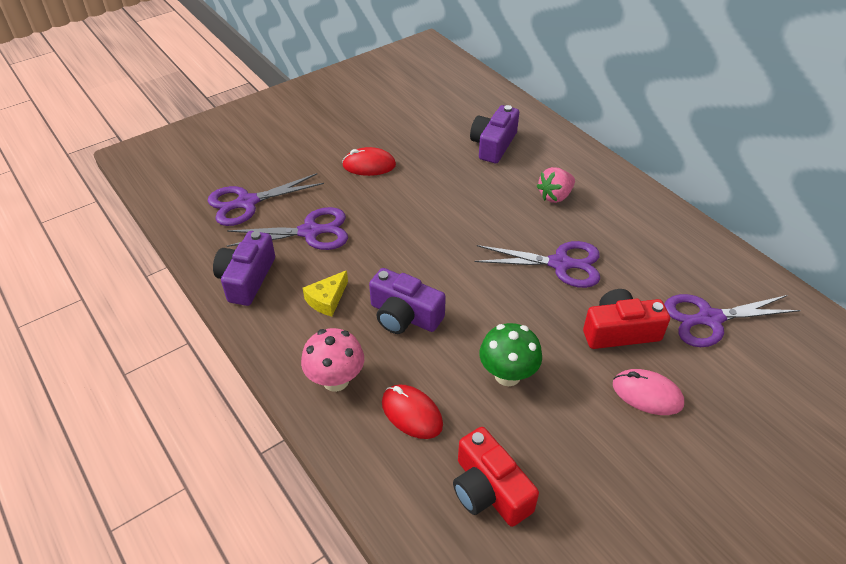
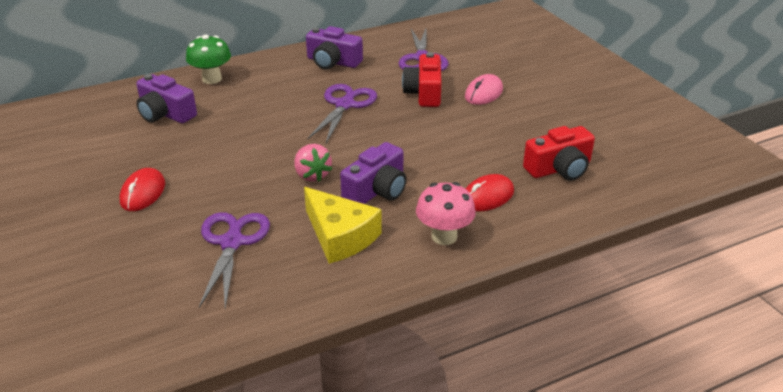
camera: 80 degrees left, 10 degrees down
(246, 203) = (150, 293): purple scissors -> none
(247, 279) = (286, 294): purple camera -> purple camera (333, 62)
(327, 299) = (340, 236): yellow cheese -> yellow cheese, size x1.72
(507, 375) = (456, 146): green mushroom -> green mushroom (212, 79)
(555, 196) = (261, 94): pink strawberry -> pink strawberry (312, 175)

